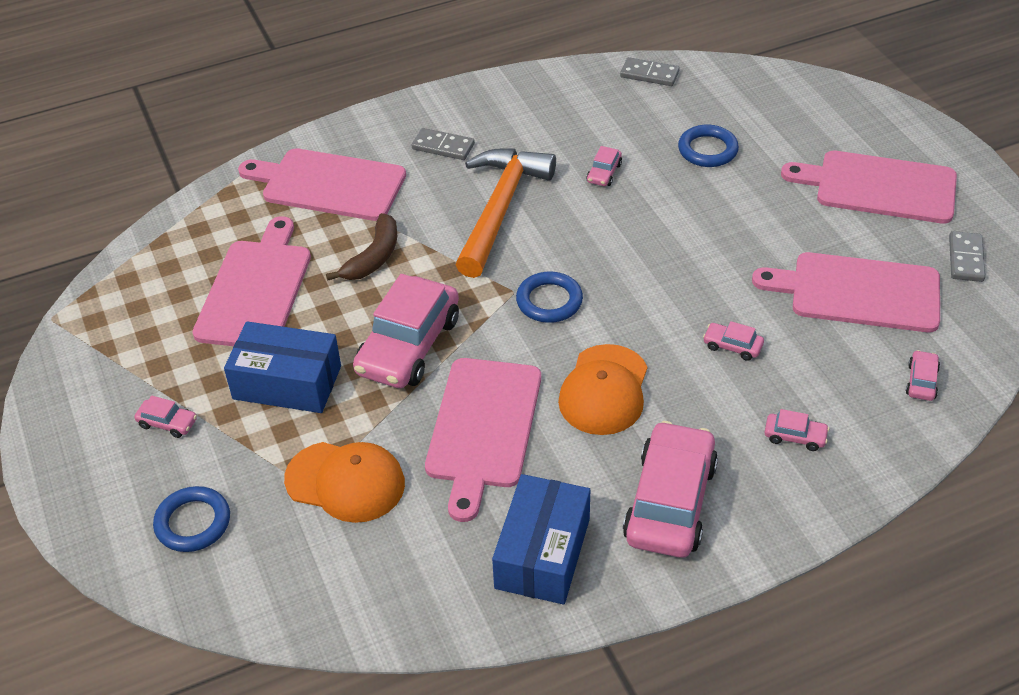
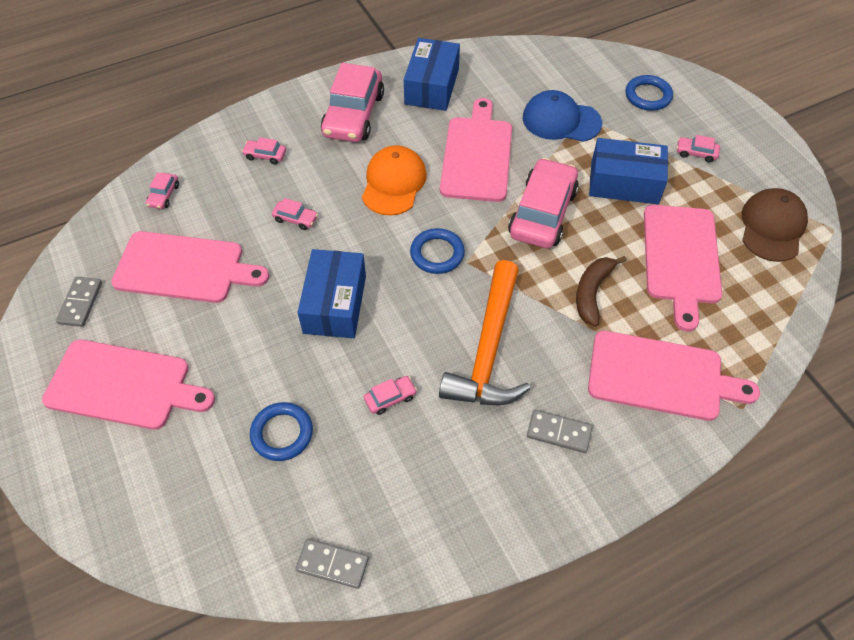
camera: 175 degrees right, 10 degrees up
(125, 322) = (772, 227): none -> brown cap
(345, 482) = (561, 120): orange cap -> blue cap
(604, 173) = (390, 398): pink car -> pink car turned 45 degrees clockwise
(669, 252) = (335, 304): none -> blue box

